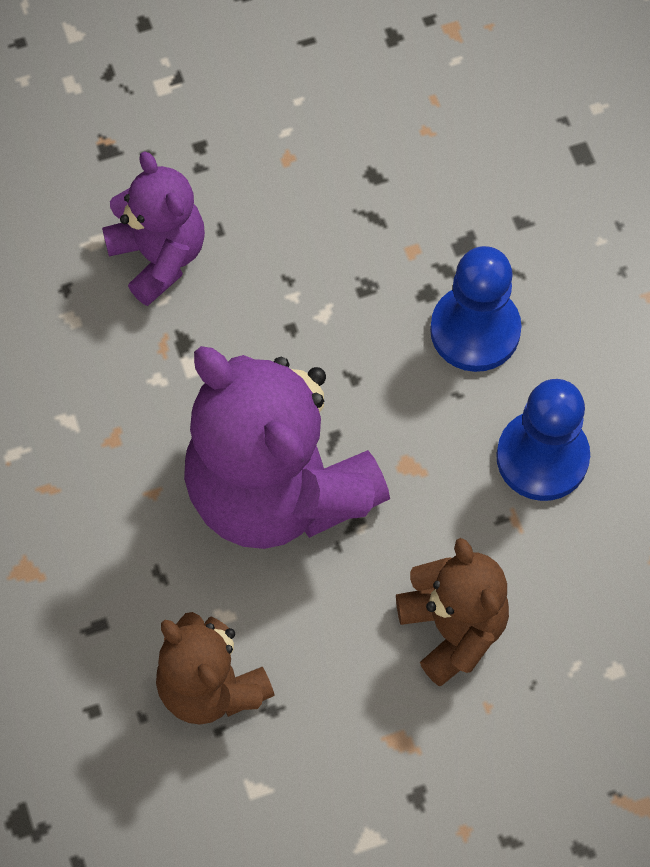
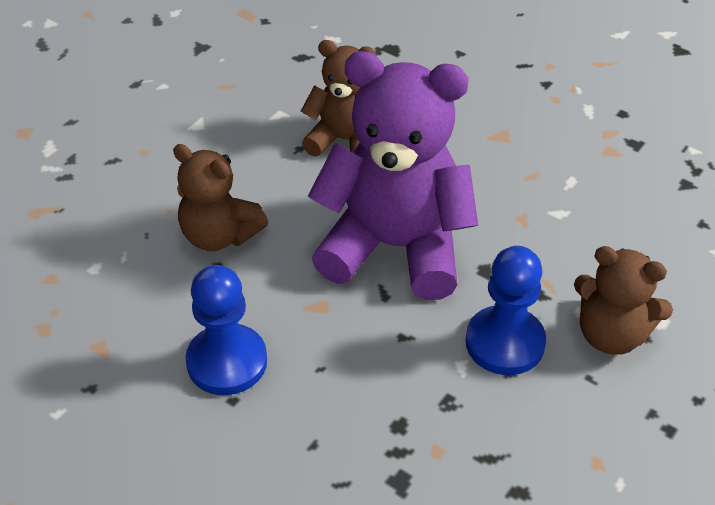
camera: 145 degrees right, 20 degrees down
(159, 256) = (611, 334): purple teddy bear -> brown teddy bear
(475, 330) = (341, 419): blue pawn -> blue pawn (505, 343)

